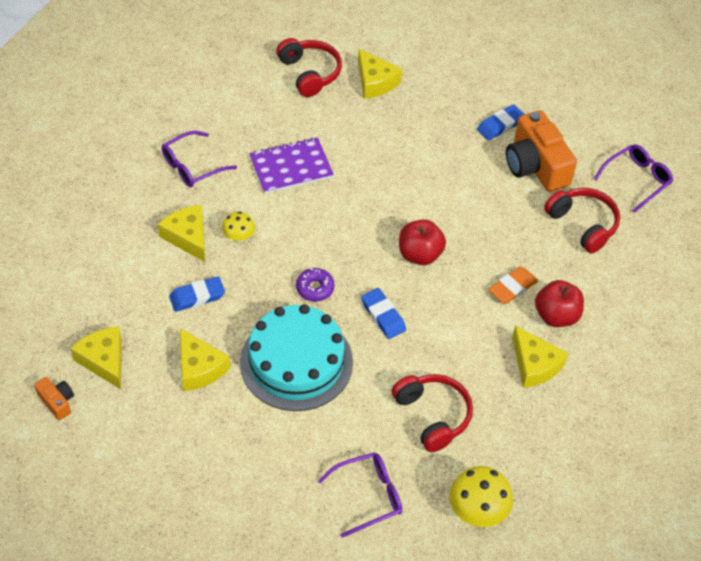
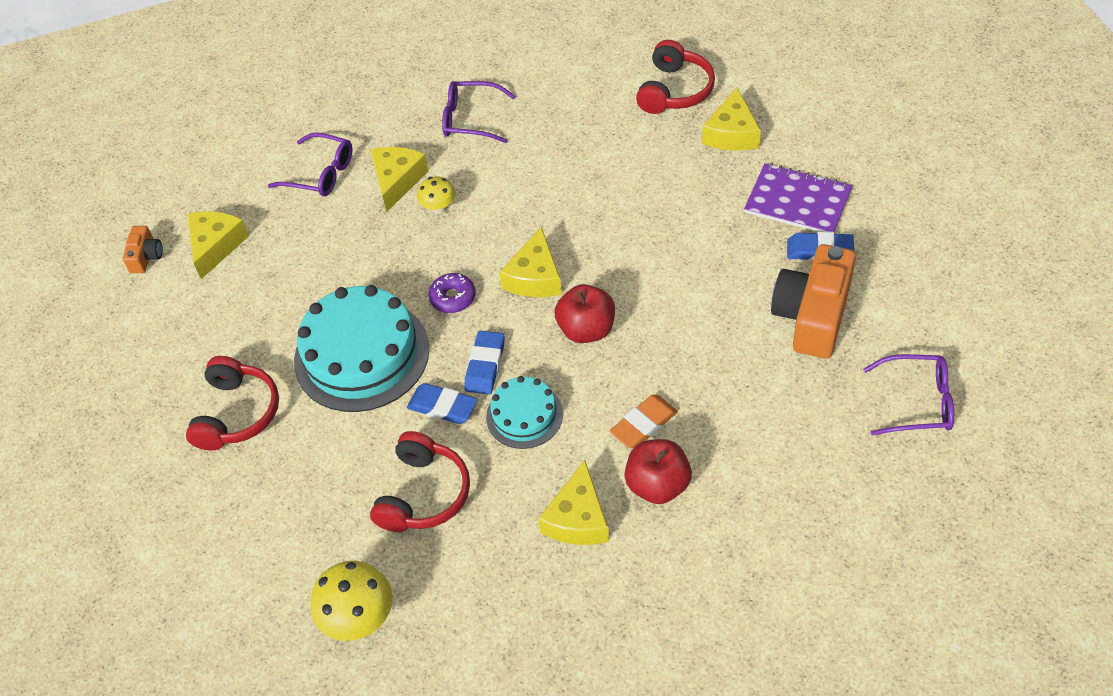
camera: 50 degrees right, 0 degrees up
(197, 297) = (346, 239): blue eraser -> blue eraser (442, 407)
(199, 368) = (279, 303): yellow cheese -> yellow cheese (535, 277)
(291, 167) = (557, 170): purple notebook -> purple notebook (797, 201)
(368, 496) = (284, 524): purple glasses -> purple glasses (320, 173)
(440, 329) = (524, 415): none -> turquoise cake
(512, 287) = (644, 424): orange eraser -> orange eraser turned 45 degrees counterclockwise
(583, 224) = (797, 410): red headphones -> red headphones (237, 413)

